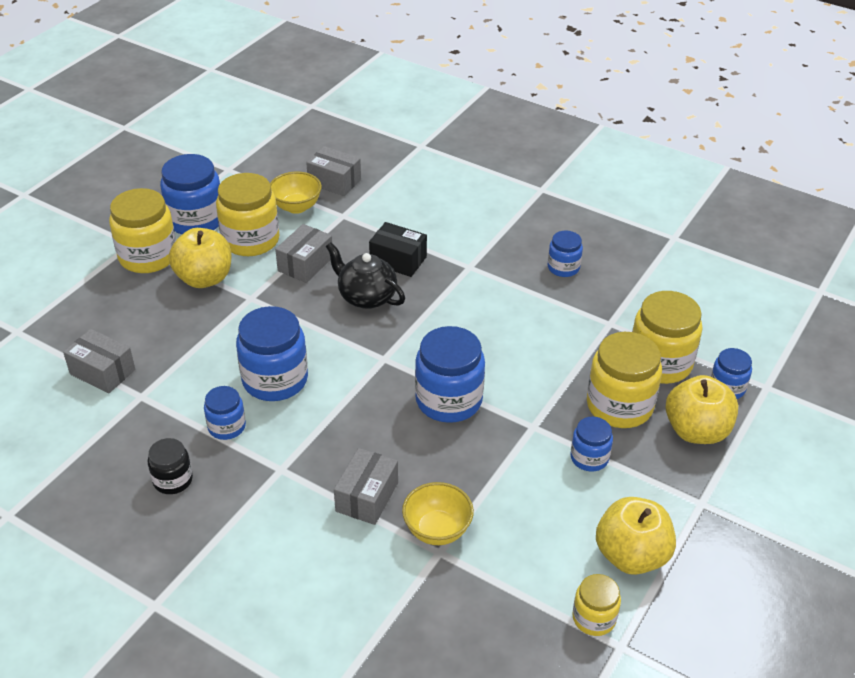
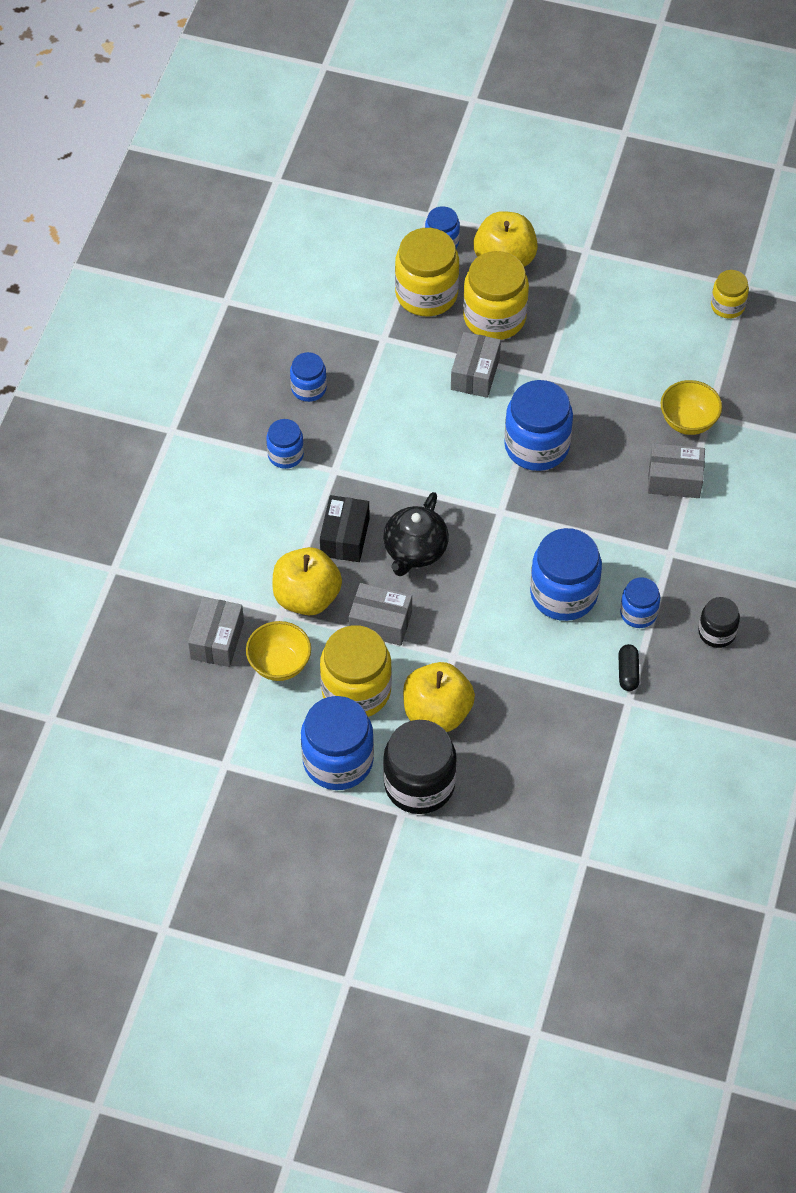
camera: 105 degrees left, 15 degrees up
(102, 372) = (610, 749): grey box -> grey box (475, 374)
(148, 256) = (419, 784): yellow jar -> black jar
(169, 403) = (628, 672): none -> black capsule
(589, 458) = (566, 330): blue jar -> blue jar (285, 455)
(631, 555) = (659, 290): yellow apple -> yellow apple (307, 597)

